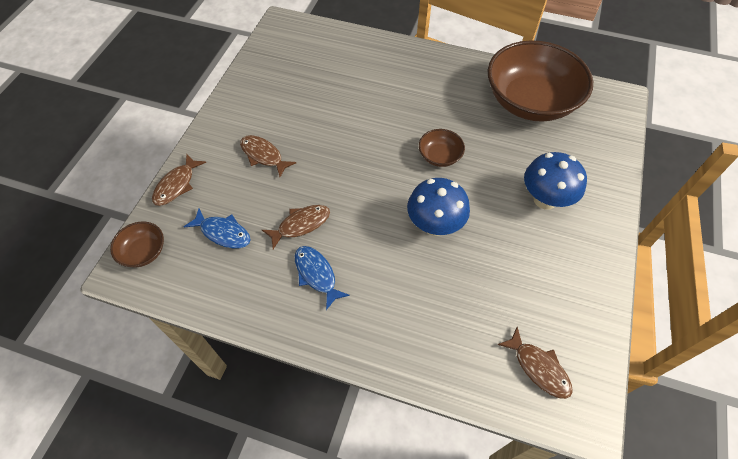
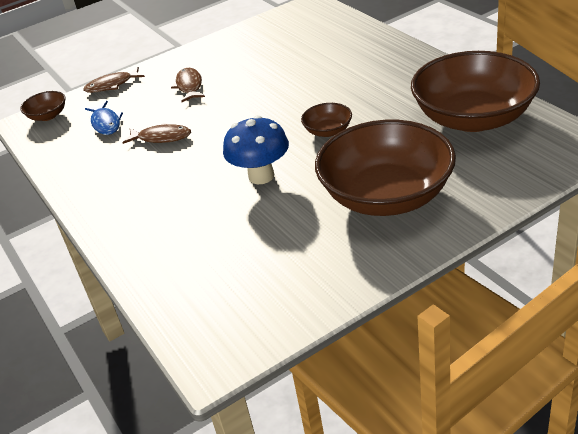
camera: 45 degrees right, 20 degrees down
(316, 274) = (134, 172): blue fish -> none
(538, 368) = (220, 307): brown fish -> none
(545, 200) = (386, 196): blue mushroom -> brown bowl

